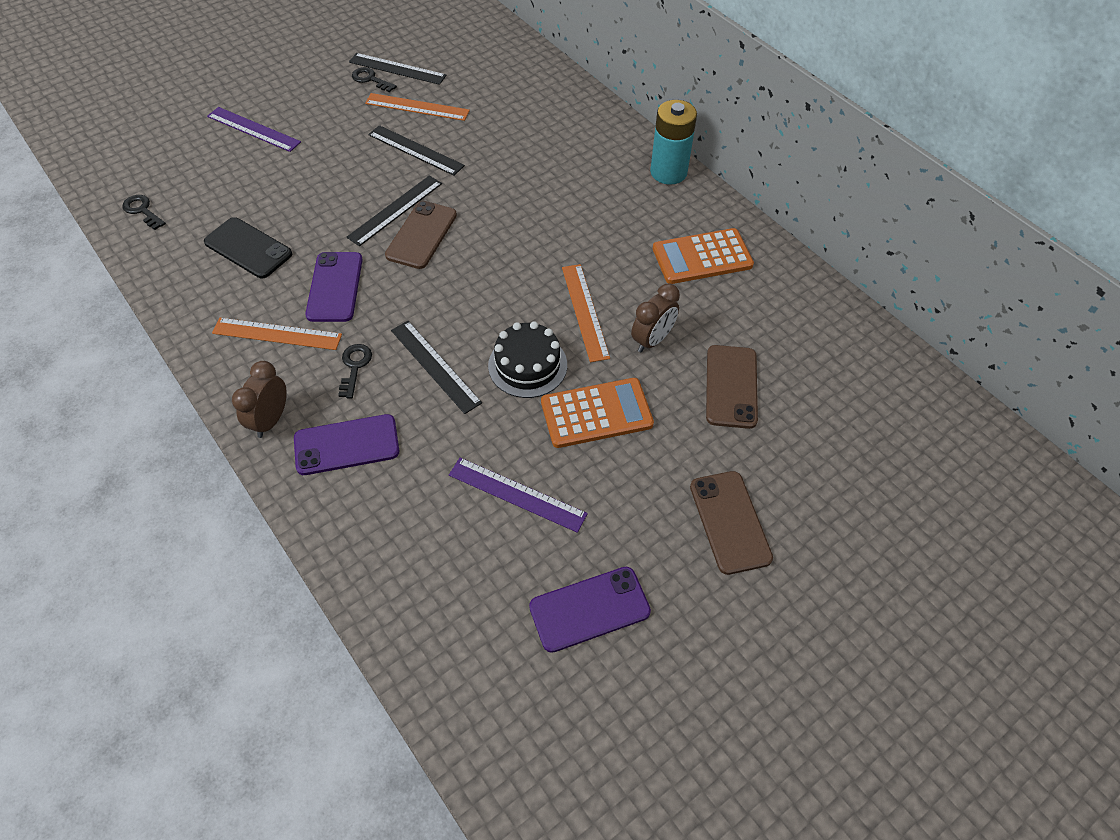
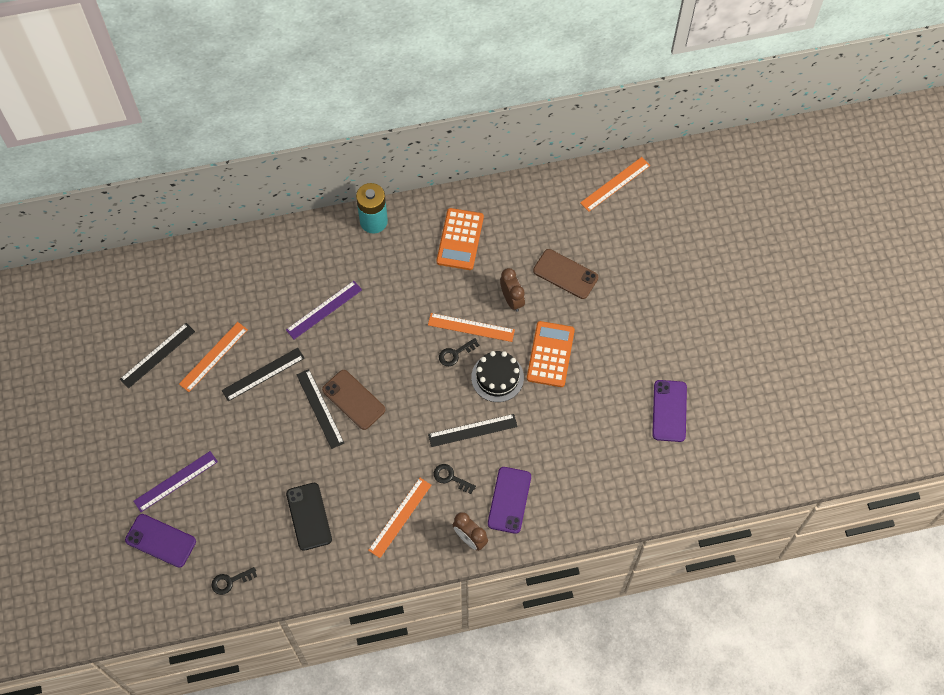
camera: 65 degrees left, 10 degrees up
(248, 248) = (309, 516): black phone -> black phone turned 75 degrees counterclockwise
(335, 287) = (375, 470): purple phone -> purple phone (160, 540)
(370, 79) = (160, 379): black key -> black key (455, 354)
(517, 494) = (585, 419): purple ruler -> purple ruler (324, 310)
(730, 522) = (650, 319): brown phone -> none
(915, 395) = (615, 184): none -> orange ruler

